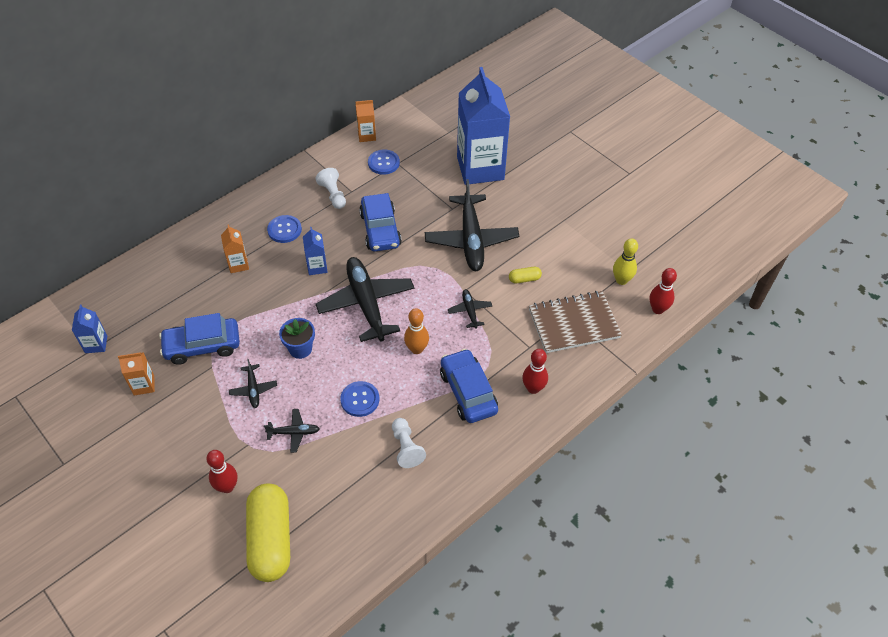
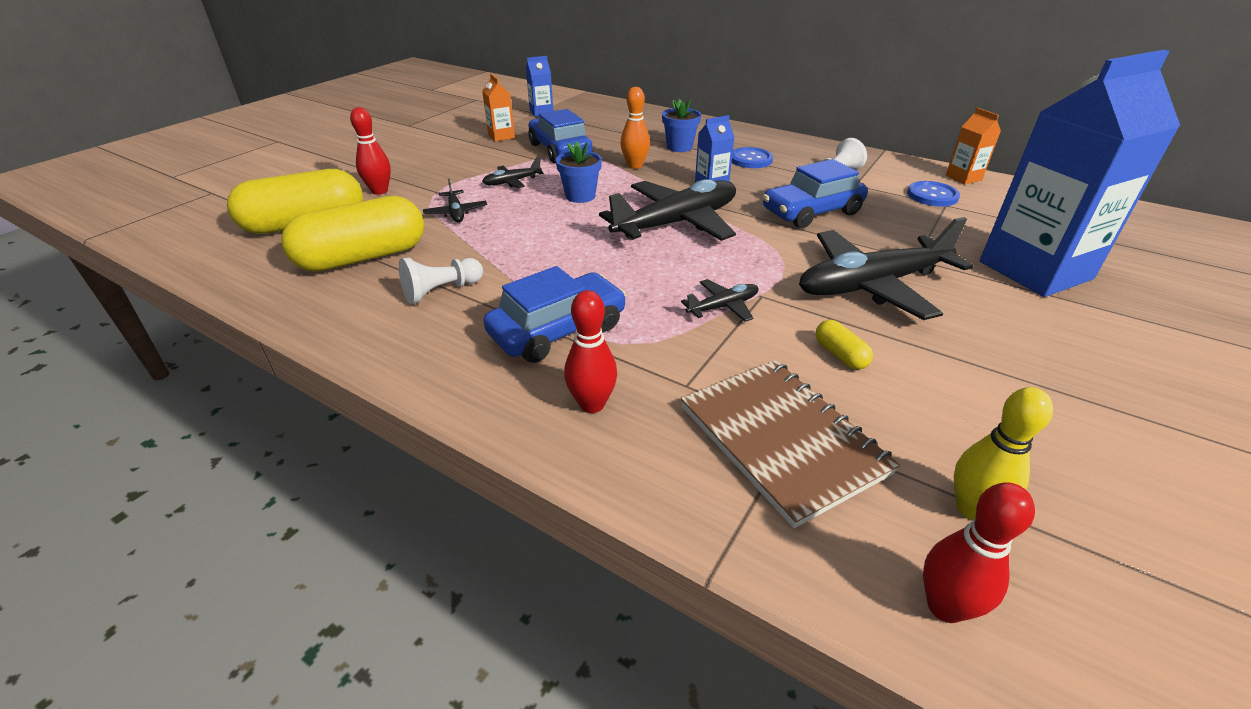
camera: 75 degrees right, 15 degrees down
(238, 264) = (679, 147): orange carton -> blue flower pot
(343, 495) = (363, 258): none -> yellow capsule
(360, 399) = (516, 244): blue button -> none
(416, 349) = (620, 272): orange bowling pin -> orange bowling pin (634, 166)

